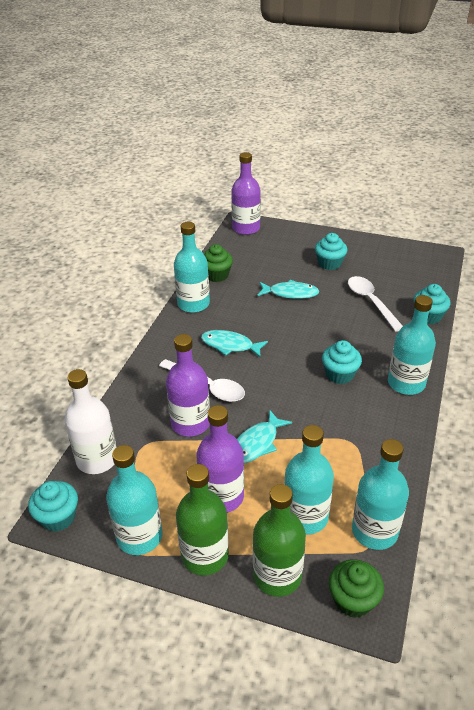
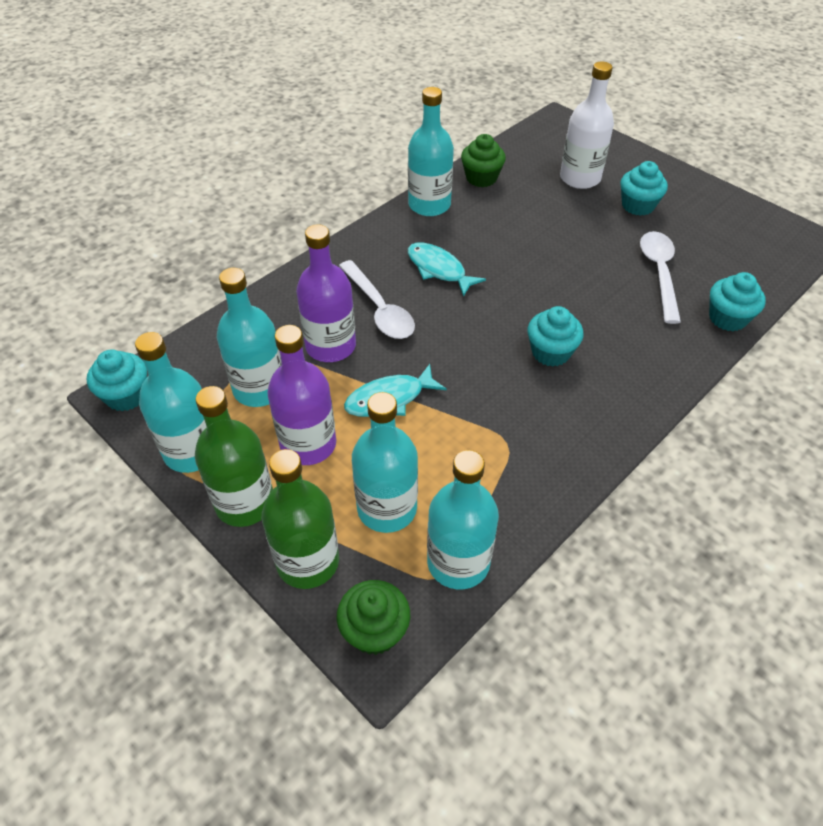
camera: 25 degrees right, 10 degrees up
(97, 459) = (205, 348): white bottle -> white bottle (580, 178)
(246, 228) = (558, 129): purple bottle -> none
(290, 293) = (558, 228): turquoise fish -> none
(406, 383) = (632, 395): turquoise bottle -> turquoise bottle (259, 388)

